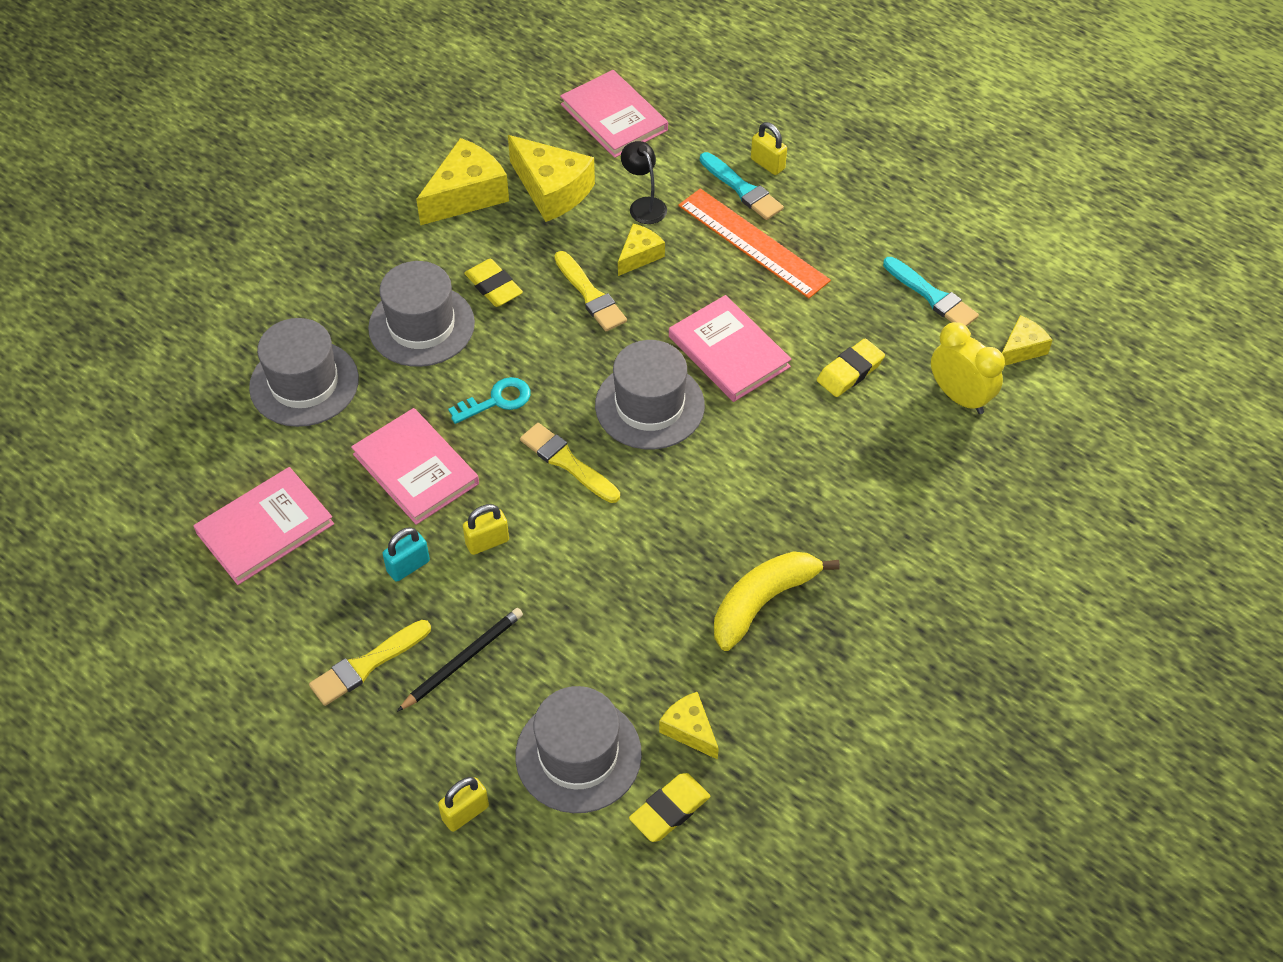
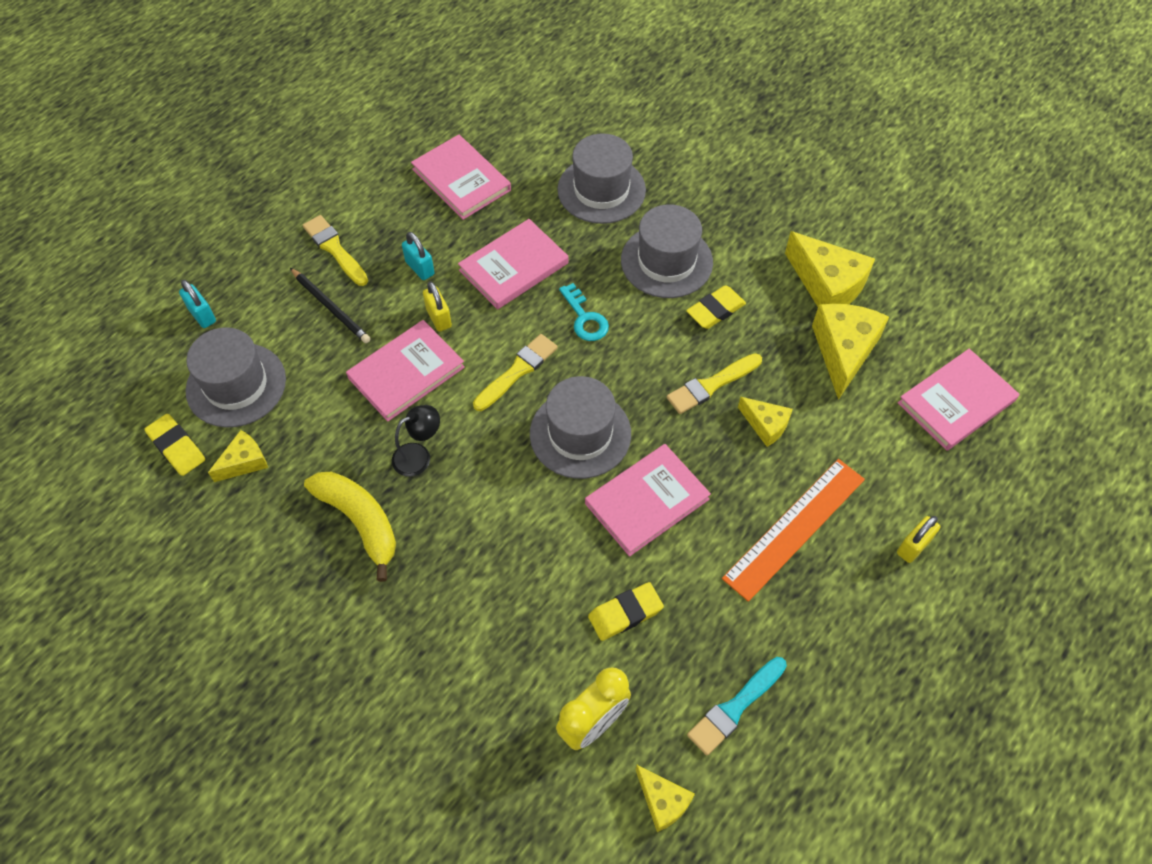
camera: 90 degrees right, 5 degrees up
(465, 813) = (202, 315): yellow padlock -> turquoise padlock
(552, 190) = (843, 351): yellow cheese -> yellow cheese turned 150 degrees clockwise
(566, 570) = (406, 373): none -> pink book
(644, 205) = (834, 429): black lamp -> black lamp (419, 456)
(742, 189) = (871, 520): turquoise brush -> none
(850, 371) = (625, 613): yellow eraser -> yellow eraser turned 75 degrees counterclockwise

